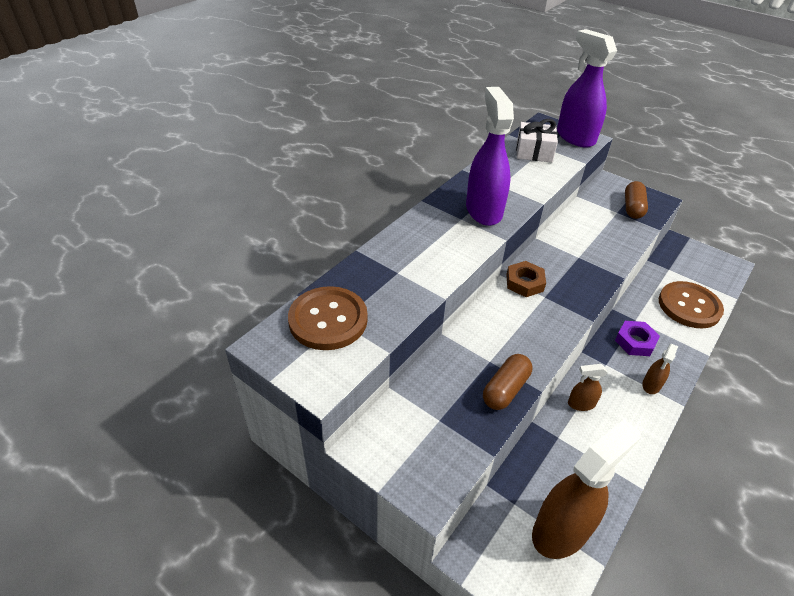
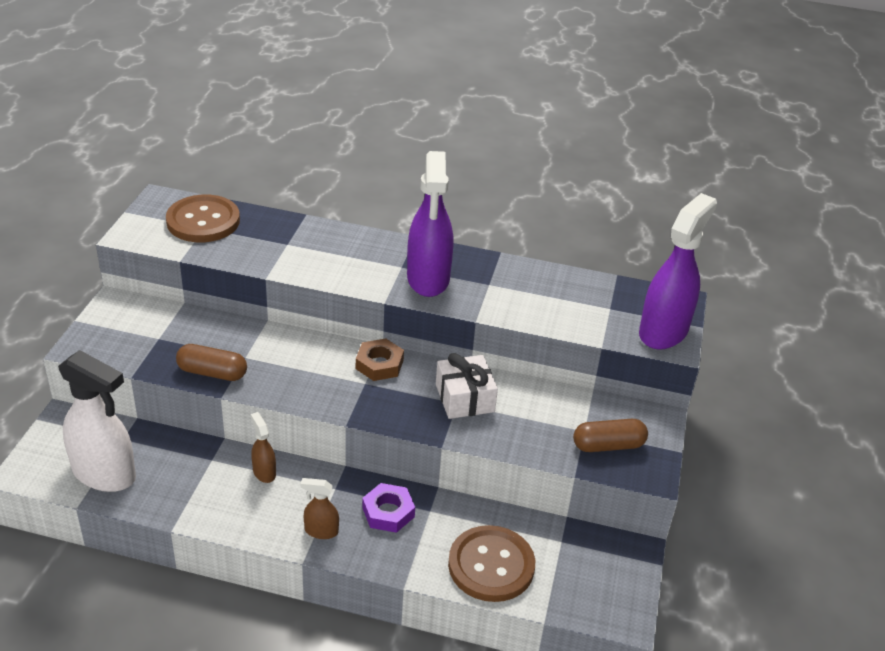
camera: 65 degrees right, 5 degrees down
(483, 210) = (428, 279): purple spray bottle -> purple spray bottle turned 120 degrees clockwise
(534, 152) = (590, 300): white gift -> white gift (464, 398)
(561, 530) = (104, 474): brown spray bottle -> white spray bottle

